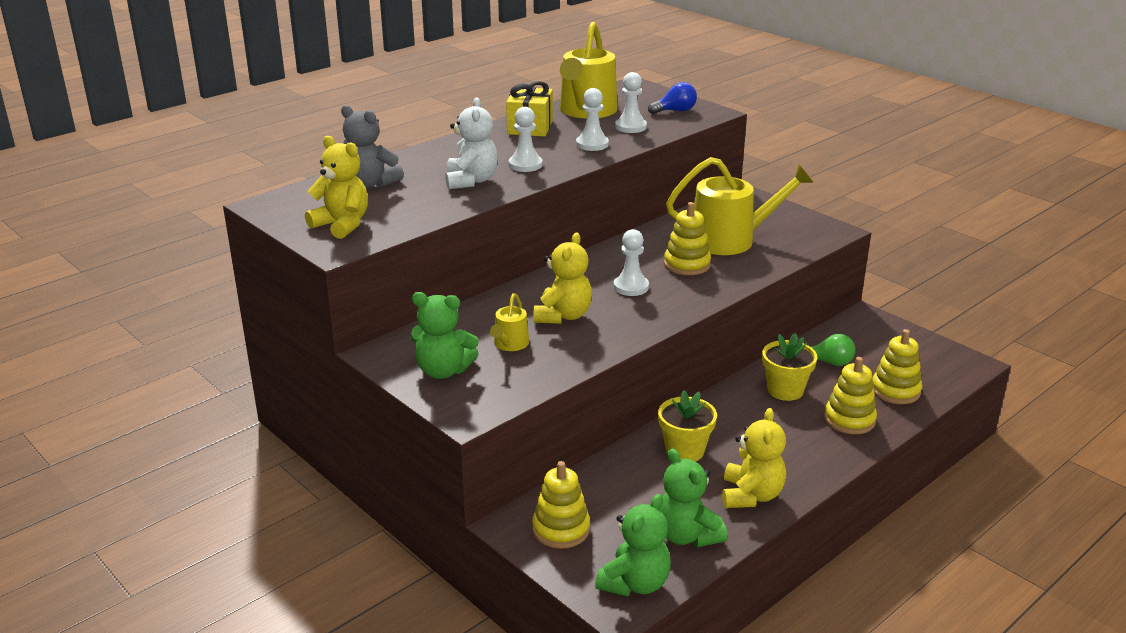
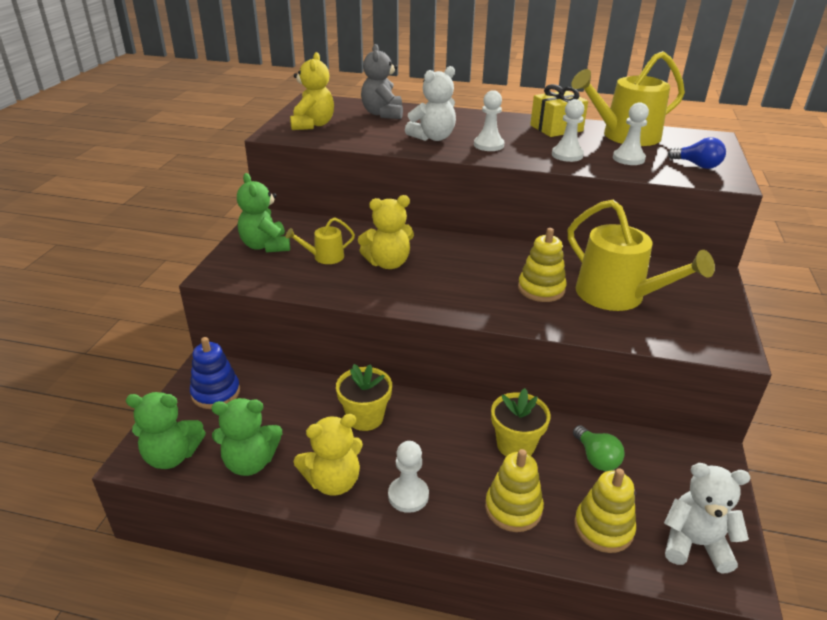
camera: 55 degrees right, 5 degrees up
(561, 529) = (216, 393): yellow stacking toy -> blue stacking toy
(631, 287) = (468, 276): white pawn -> white pawn (408, 495)
(687, 535) = (250, 462): green teddy bear -> green teddy bear turned 120 degrees counterclockwise
(933, 363) = (695, 544): none -> white teddy bear

